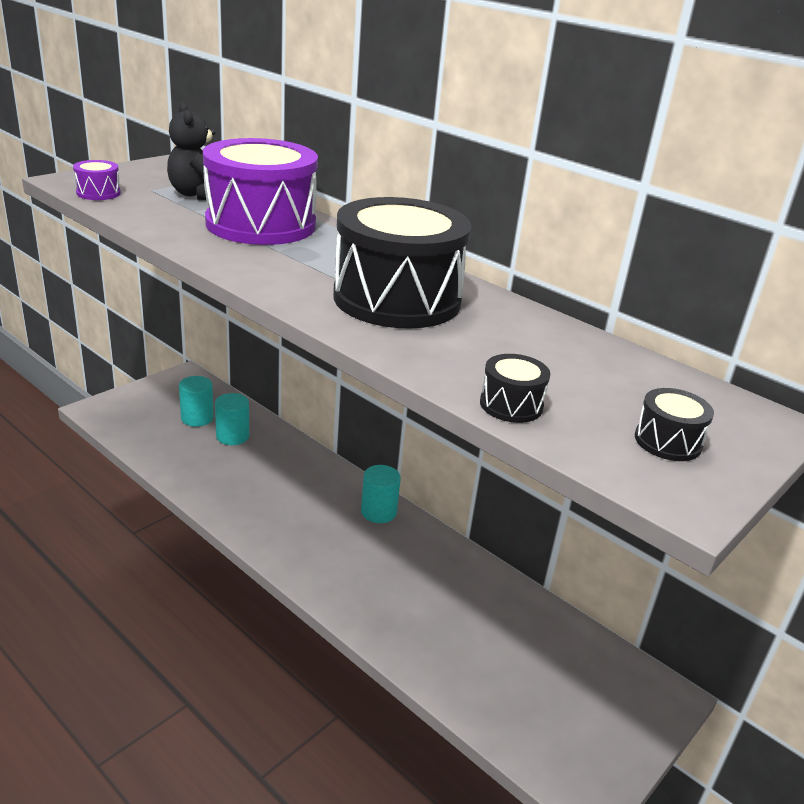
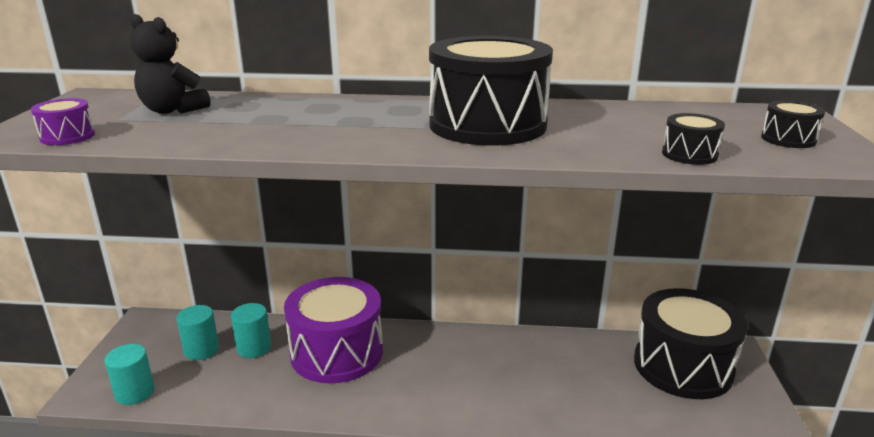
camera: 35 degrees left, 5 degrees down
(261, 224) = (278, 113): purple drum -> purple drum (337, 352)
(378, 512) = (440, 341): turquoise cylinder -> turquoise cylinder (135, 392)
(581, 672) = (683, 366): none -> black drum

